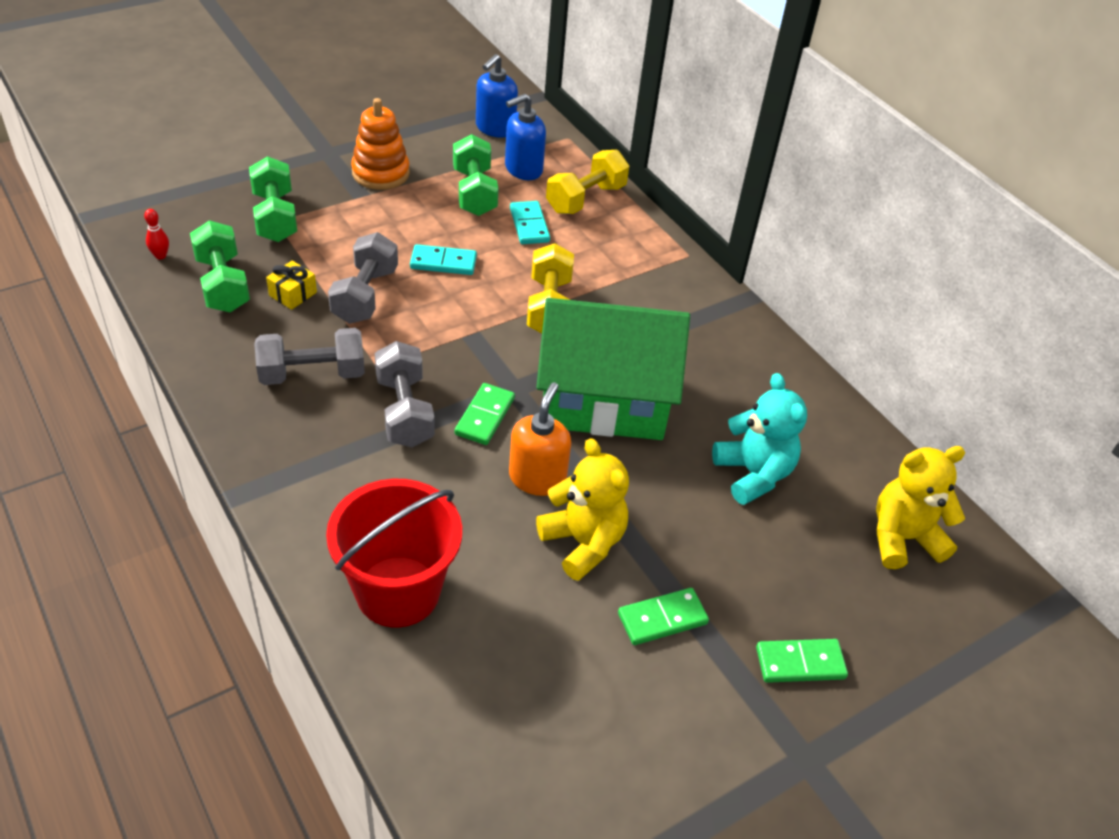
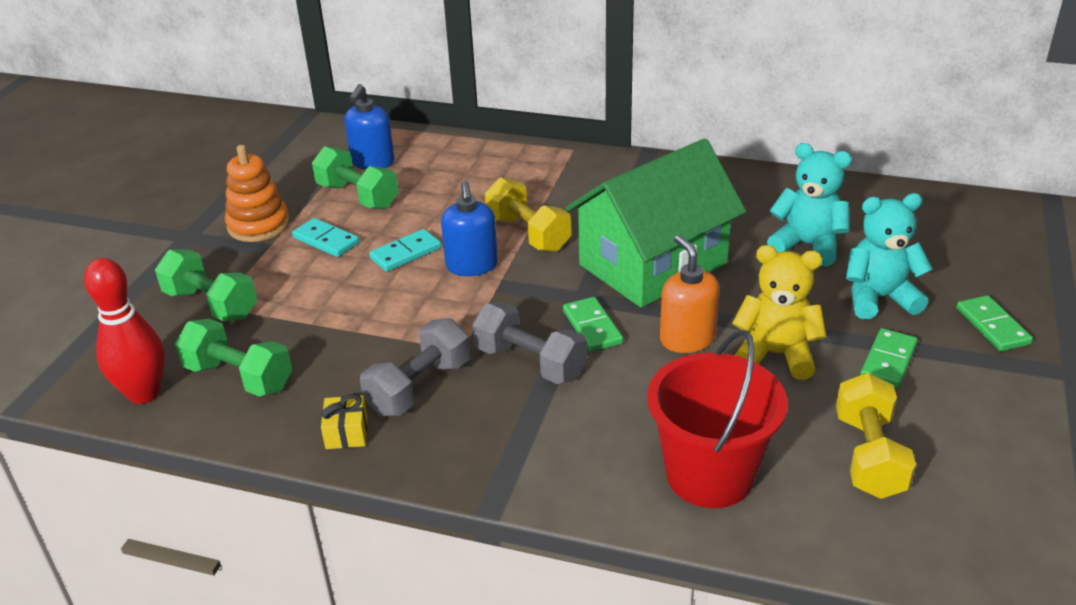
camera: 35 degrees left, 10 degrees down
(160, 256) = (144, 393): red bowling pin -> red bowling pin, size x2.39
(293, 294) = (314, 346): yellow gift -> yellow gift (346, 433)
(365, 295) = (377, 310): grey dumbbell -> none
(495, 128) = (308, 148): blue soap dispenser -> blue soap dispenser (472, 266)
(529, 225) = (433, 193): turquoise domino -> turquoise domino (326, 240)
(586, 199) = (449, 155): yellow dumbbell -> yellow dumbbell (869, 456)
(740, 563) = (878, 298): none -> turquoise teddy bear
(800, 663) = (992, 326): green domino -> green domino turned 60 degrees counterclockwise
(902, 538) = (935, 223): yellow teddy bear -> none

